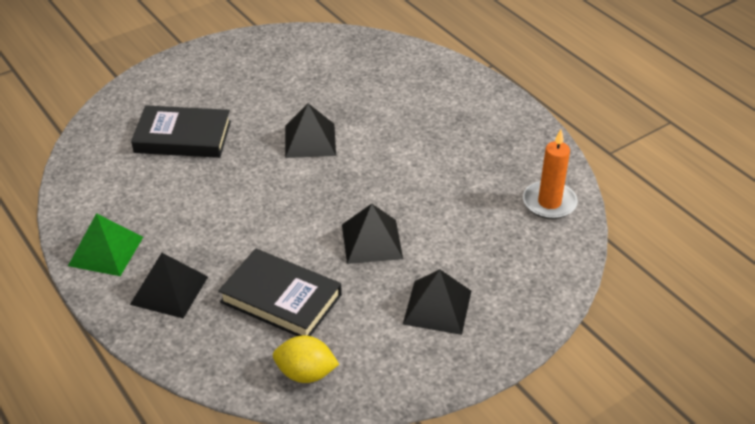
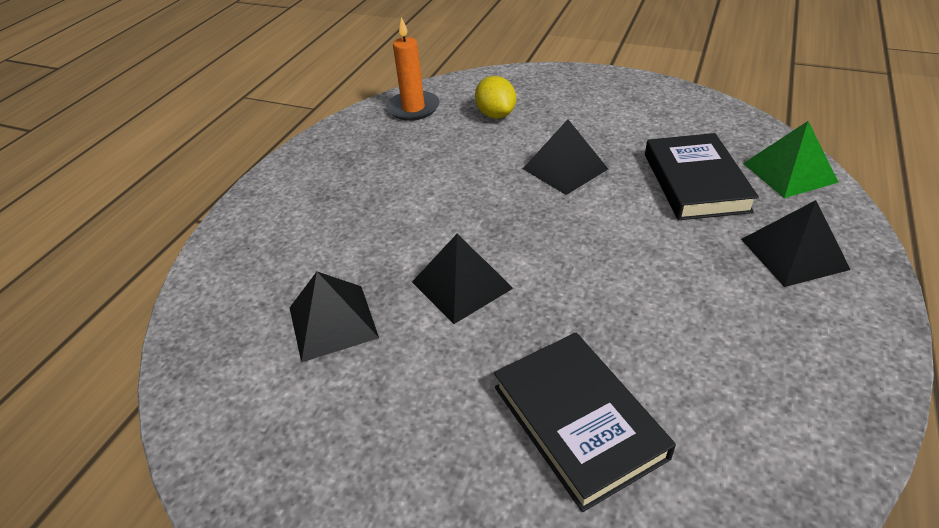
camera: 120 degrees left, 0 degrees up
(106, 251) = (835, 343): green pyramid -> green pyramid (789, 172)
(306, 373) = (738, 134): yellow lemon -> yellow lemon (496, 115)
(437, 307) = (592, 110): black pyramid -> black pyramid (333, 322)

